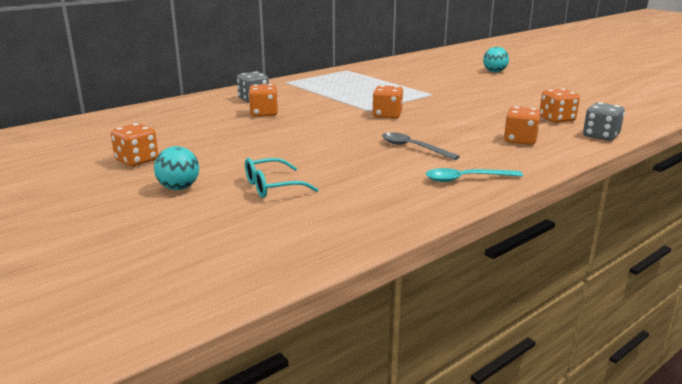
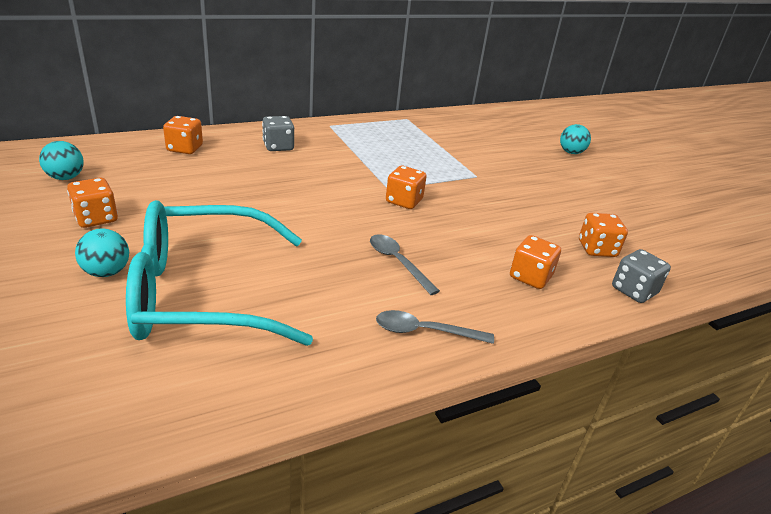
camera: 10 degrees right, 10 degrees up
(83, 142) = (65, 178): none -> turquoise ball
(264, 113) = (274, 171): orange dice -> orange dice (185, 148)
(272, 187) = (202, 293): turquoise glasses -> turquoise glasses, size x2.42
(466, 179) = (425, 331): turquoise spoon -> grey spoon

